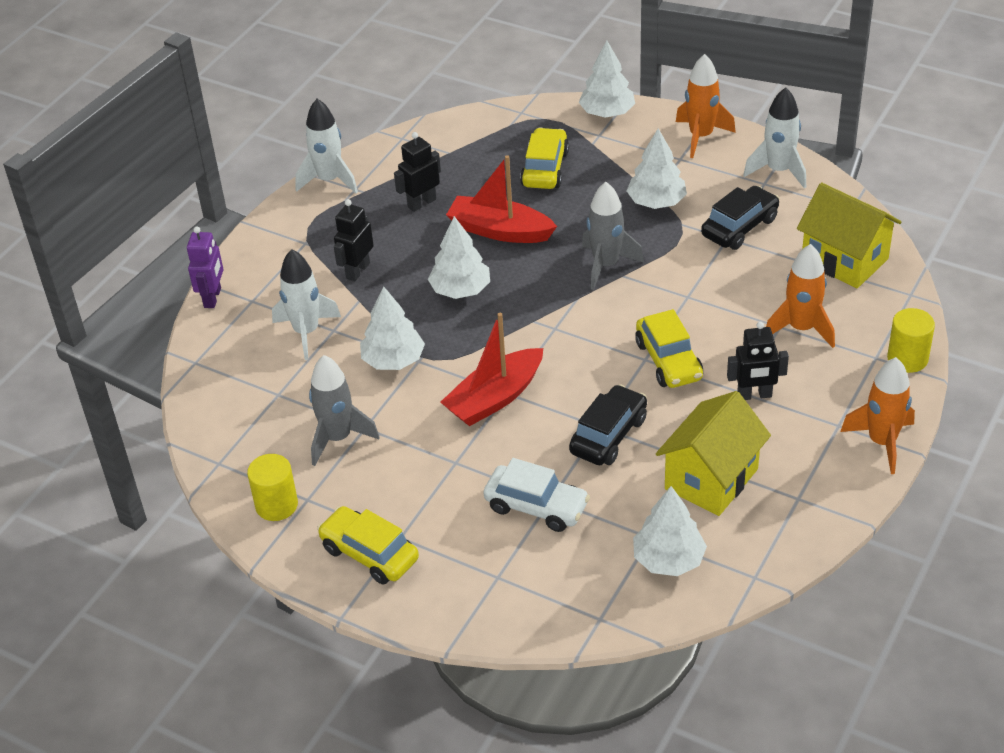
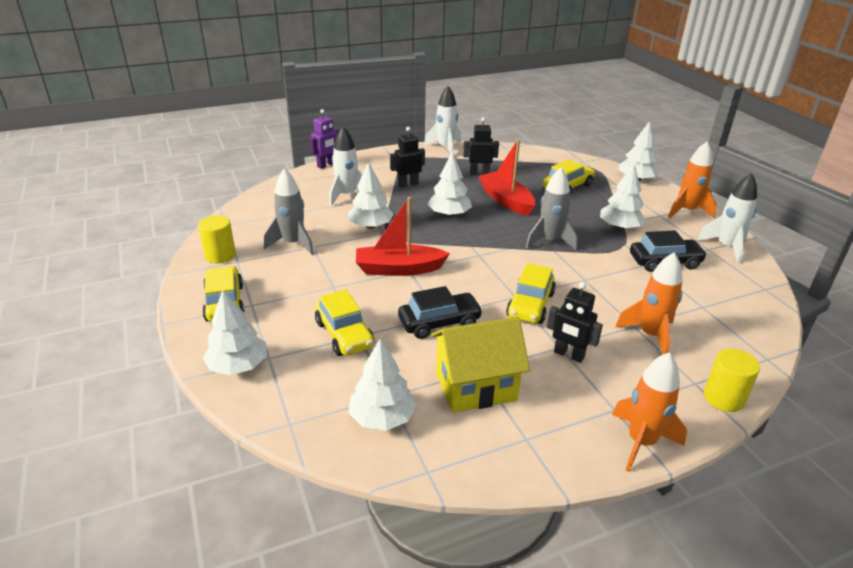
camera: 35 degrees right, 10 degrees down
(481, 604) = (238, 366): none -> white tree
(536, 506) = (344, 334): white car -> yellow car
(844, 260) = (729, 313): yellow house -> none

